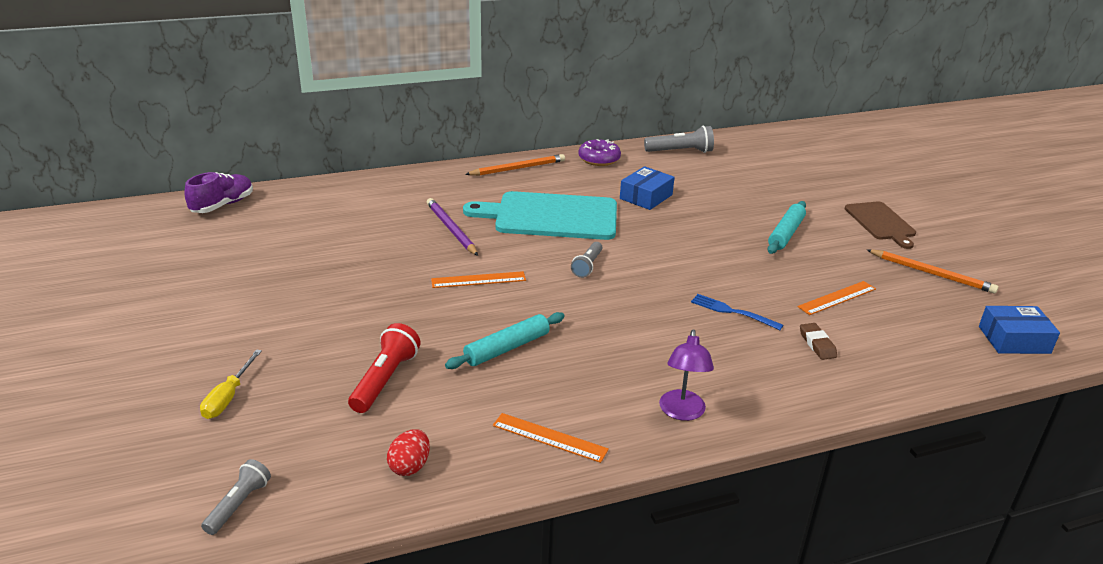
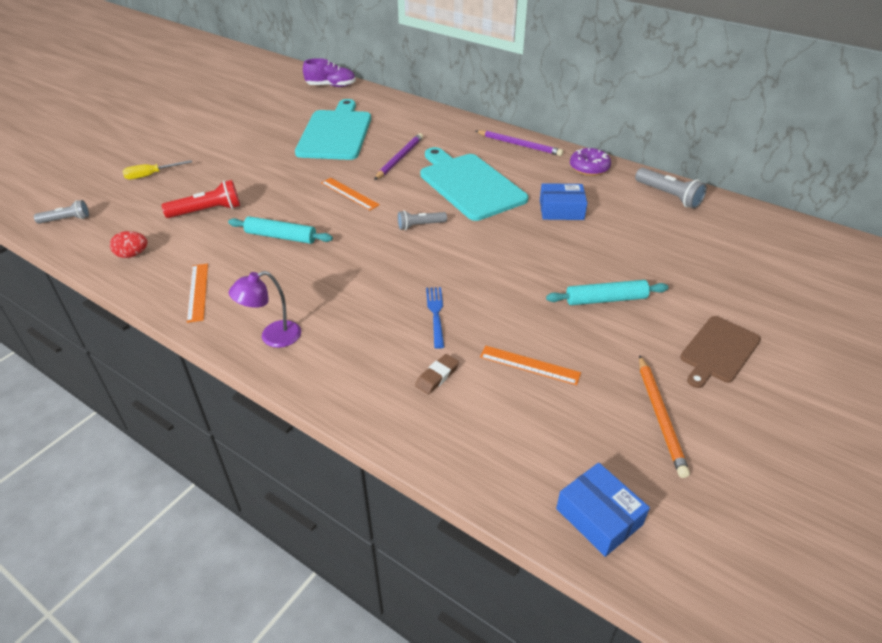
camera: 55 degrees right, 10 degrees up
(339, 242) = (335, 133): none -> turquoise cutting board
(518, 168) = (519, 145): orange pencil -> purple pencil

